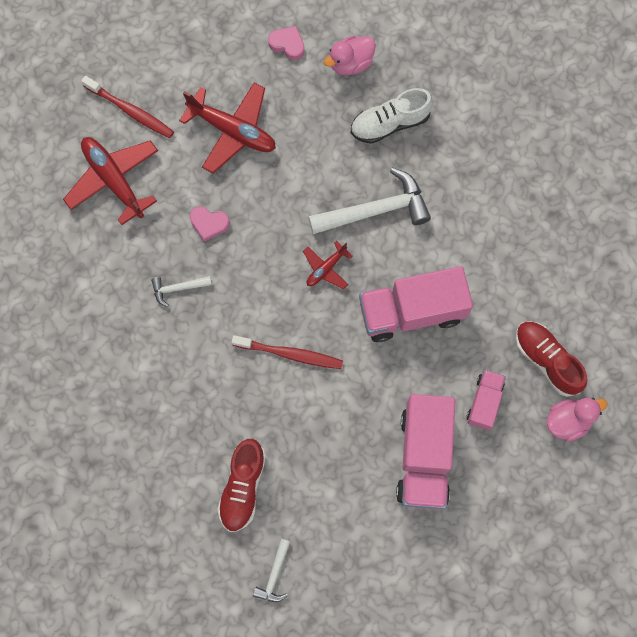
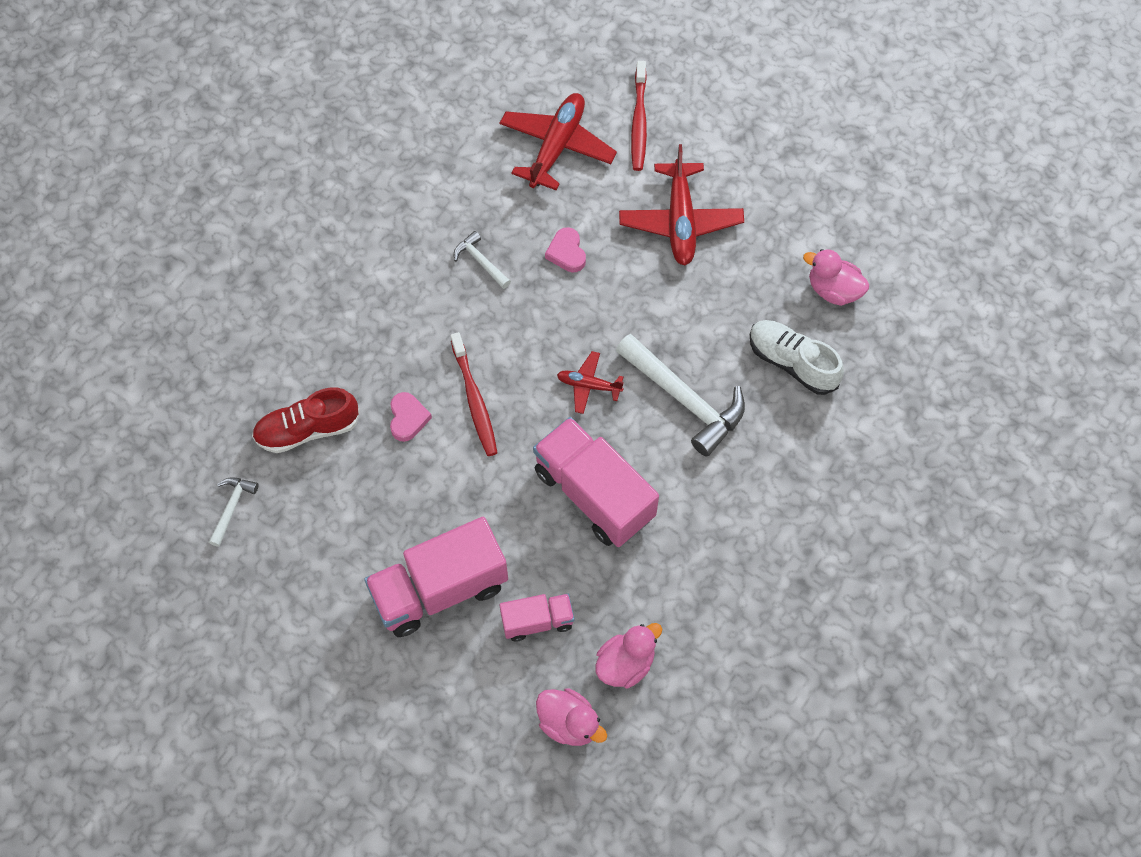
camera: 60 degrees right, 10 degrees down
(274, 575) = (232, 507): white hammer -> white hammer turned 120 degrees clockwise
(287, 44) = (811, 221): pink heart -> pink heart (408, 418)
(546, 360) = (625, 664): red shoe -> pink duck

